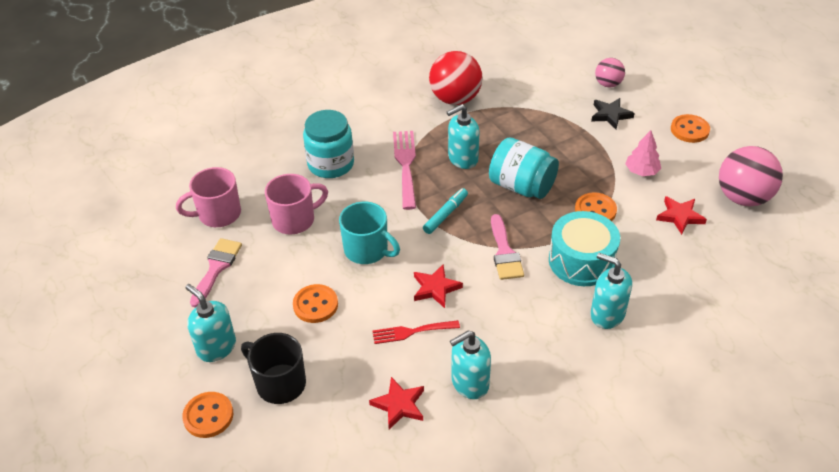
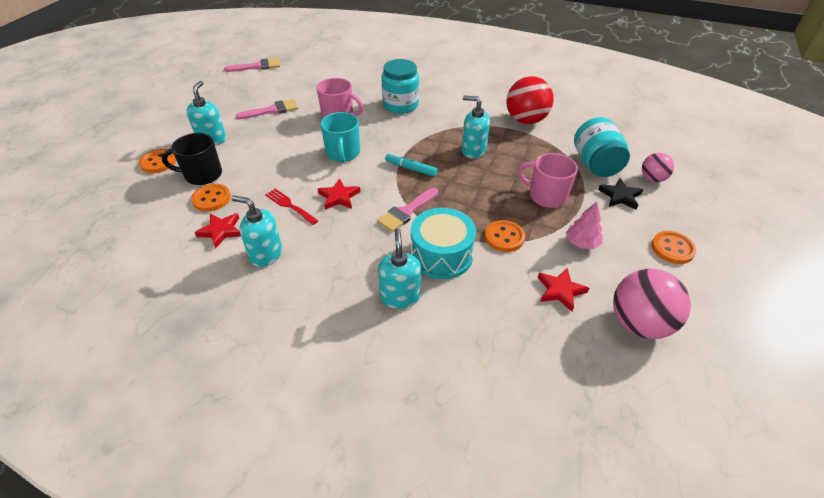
camera: 50 degrees right, 0 degrees up
(95, 238) = (257, 66): none -> pink brush
(218, 214) = (314, 90): pink mug -> pink mug (546, 196)
(279, 383) = (202, 175): black mug -> black mug turned 90 degrees counterclockwise
(315, 305) = (277, 157): orange button -> orange button (211, 199)
(405, 165) = (436, 131): pink fork -> none
(445, 215) = (411, 168): turquoise marker -> turquoise marker turned 150 degrees counterclockwise
(521, 186) = (481, 189): turquoise jar -> turquoise jar (595, 164)

